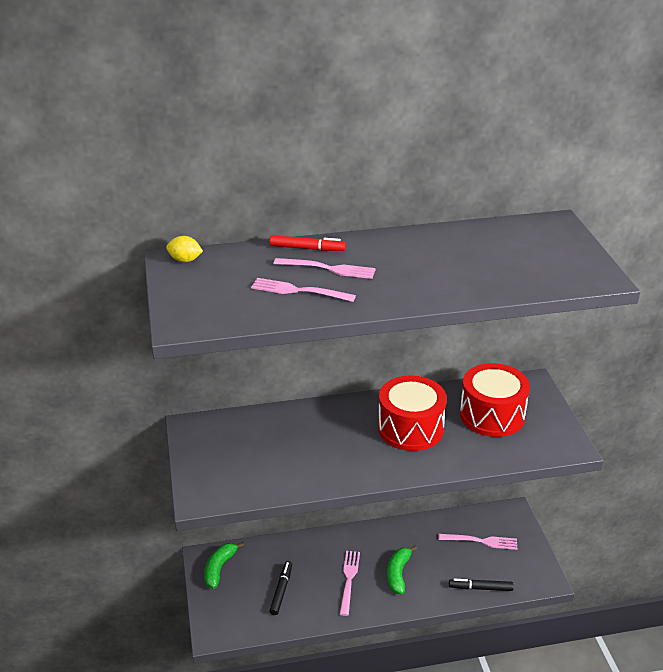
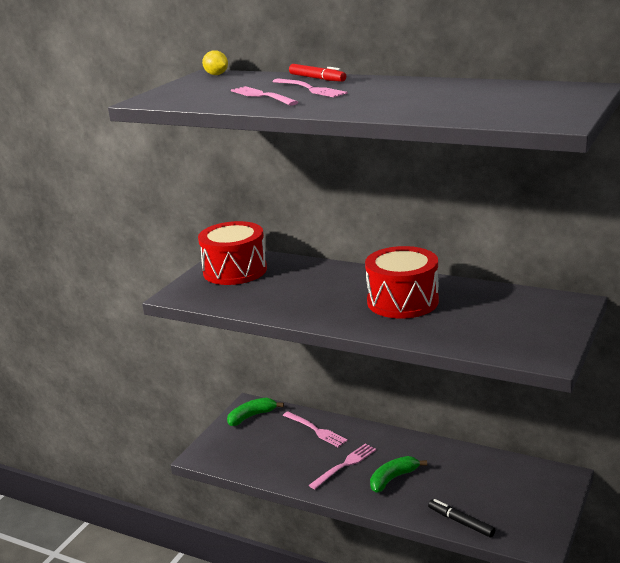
camera: 40 degrees right, 10 degrees down
(281, 590) = (281, 450): black marker -> none
(481, 541) = (503, 486): pink fork -> pink fork (316, 430)
(492, 415) = (495, 313): red drum -> red drum (235, 271)

